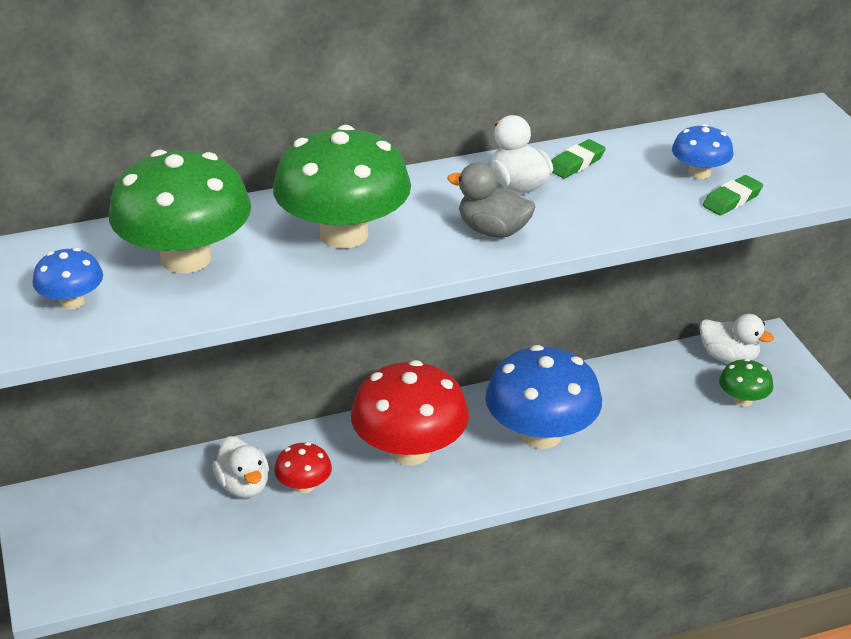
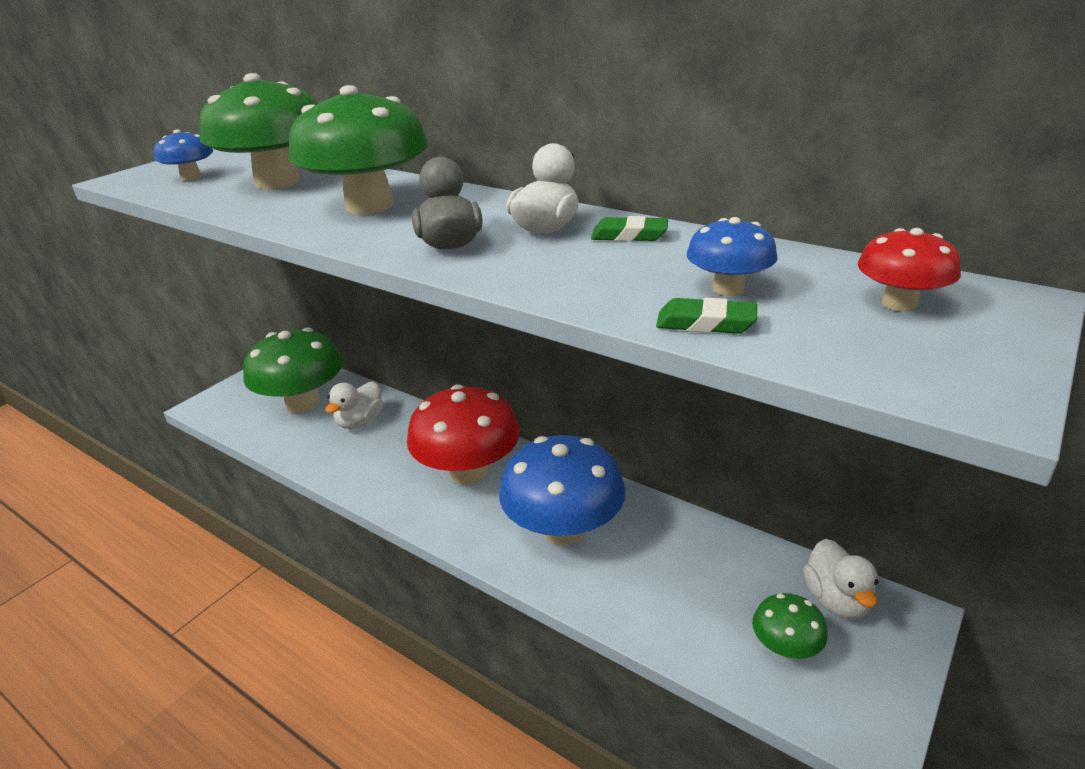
camera: 55 degrees right, 5 degrees down
(150, 513) = (303, 403): none -> green mushroom
(304, 486) = (382, 445): red mushroom -> red mushroom (899, 303)

